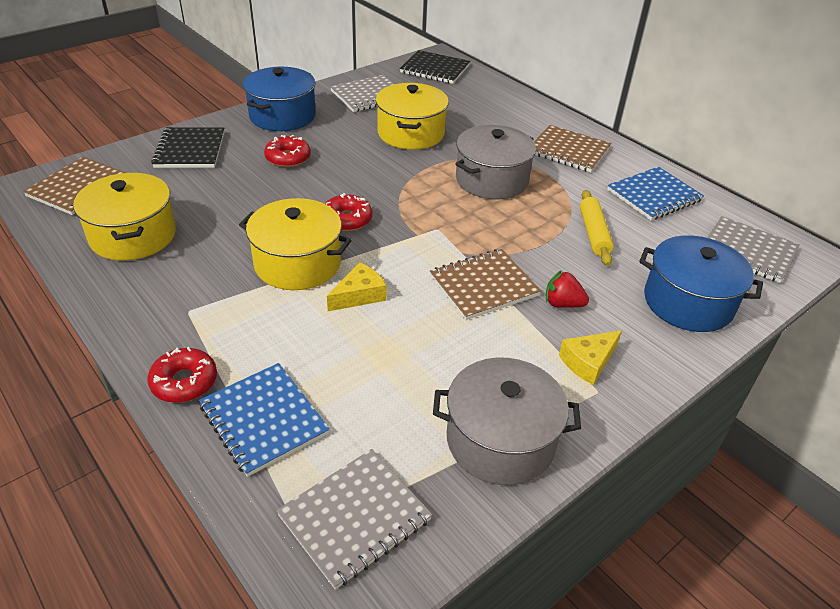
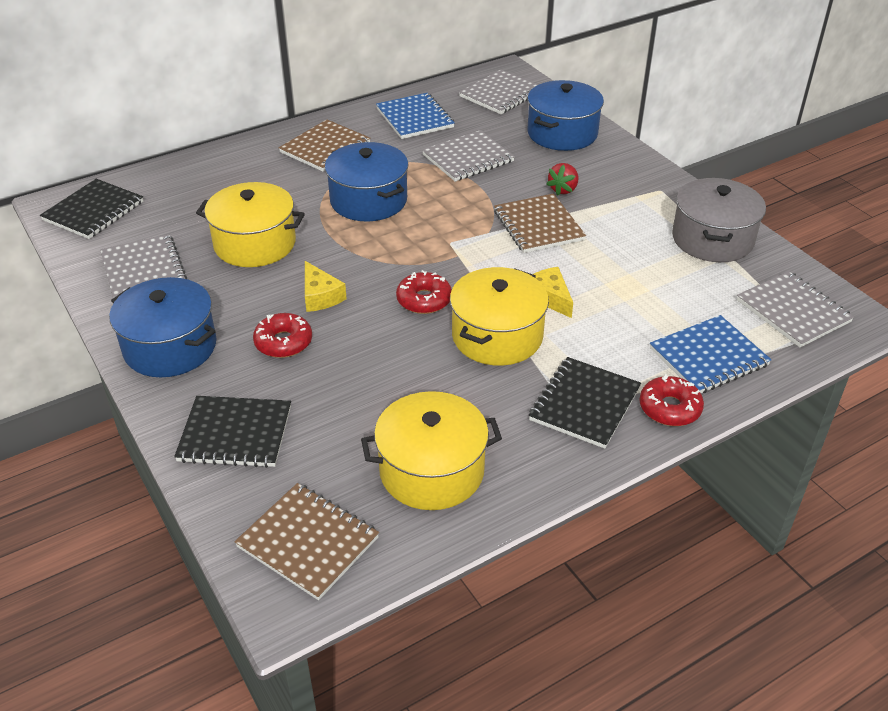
camera: 80 degrees left, 0 degrees up
(198, 320) = (584, 404): none -> black notebook
(491, 180) = (368, 200): grey pot -> blue pot
(588, 362) = (630, 189): yellow cheese -> yellow cheese (320, 296)
(593, 233) = (468, 158): yellow rolling pin -> grey notebook

